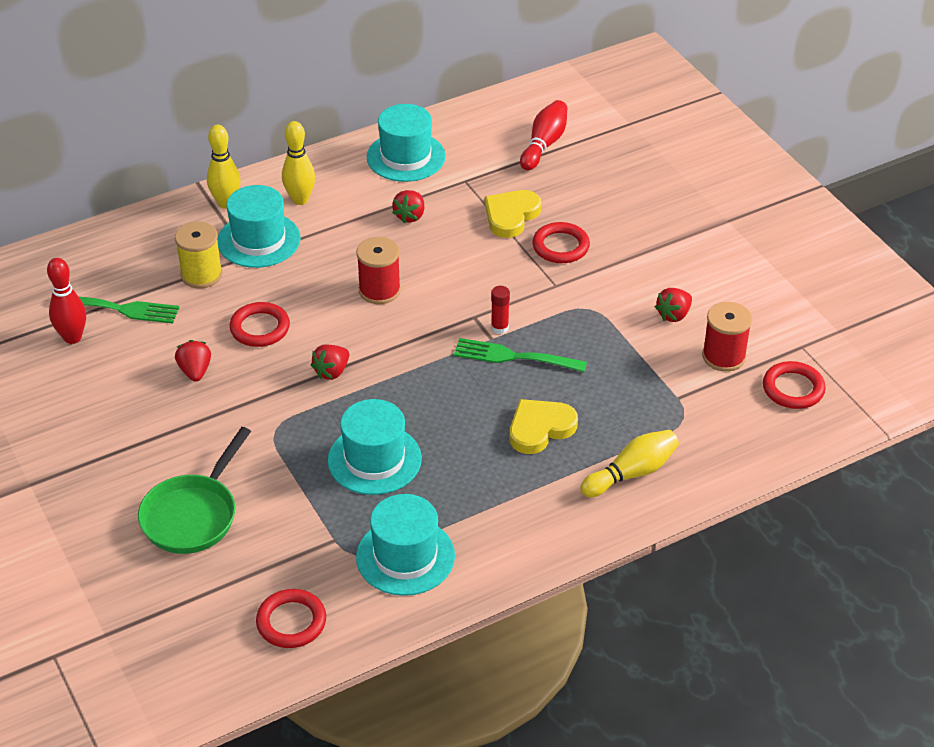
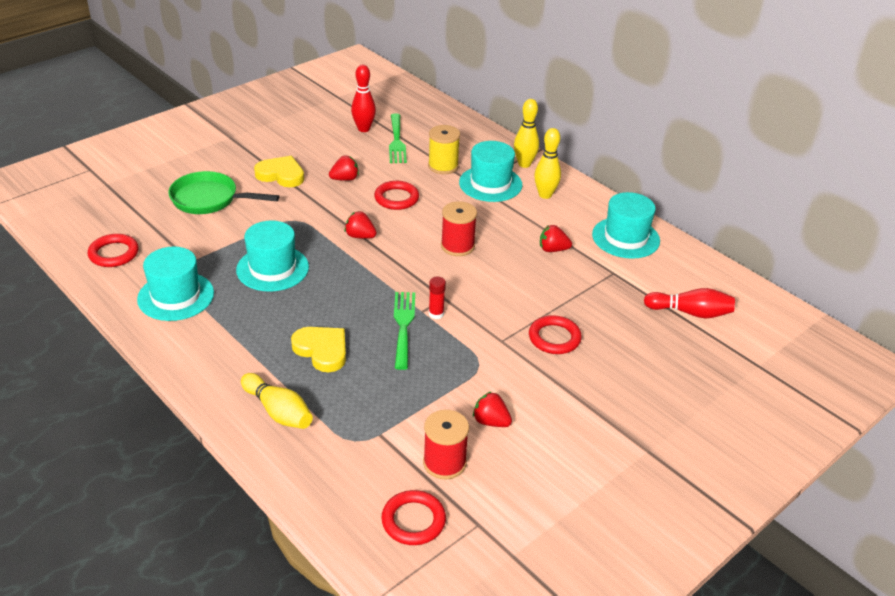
camera: 75 degrees right, 5 degrees down
(511, 216) = (581, 304): yellow heart -> yellow heart (281, 175)

